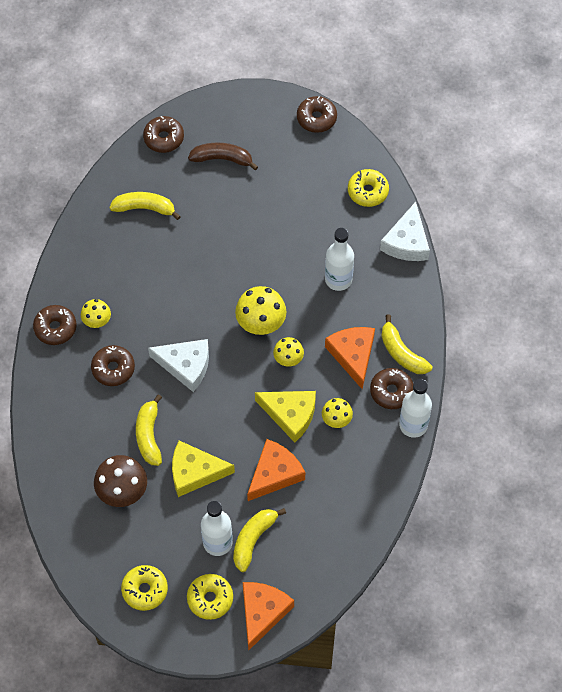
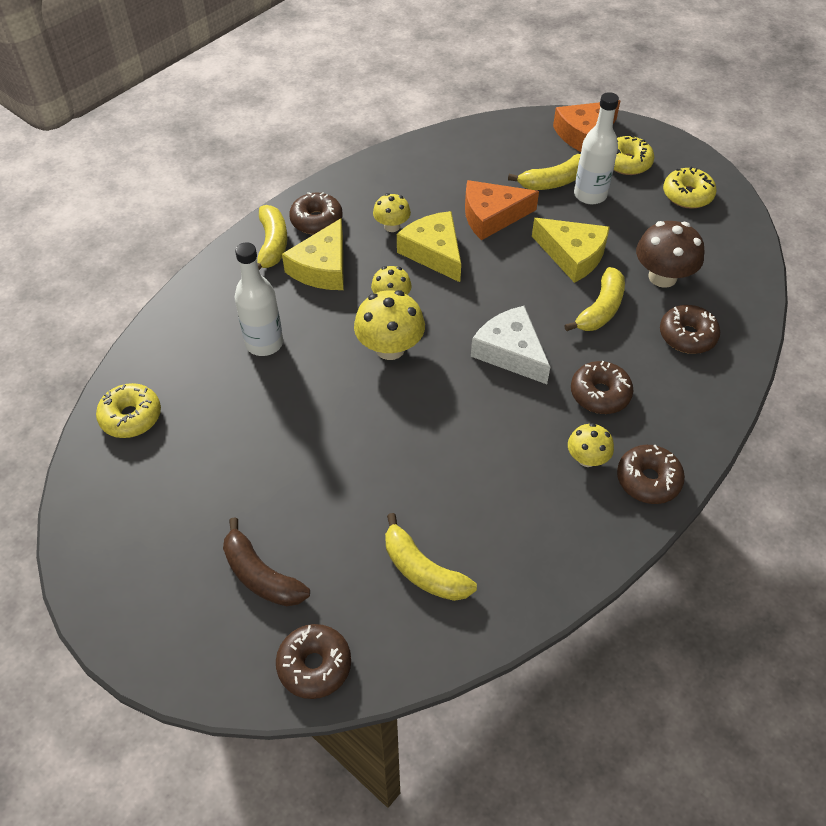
camera: 145 degrees left, 10 degrees down
(316, 118) = (86, 553): brown donut -> brown donut (687, 336)
(353, 355) = (322, 268): orange cheese -> yellow cheese
(407, 242) = (152, 338): white cheese -> none
(413, 425) = (324, 187): white bottle -> none

